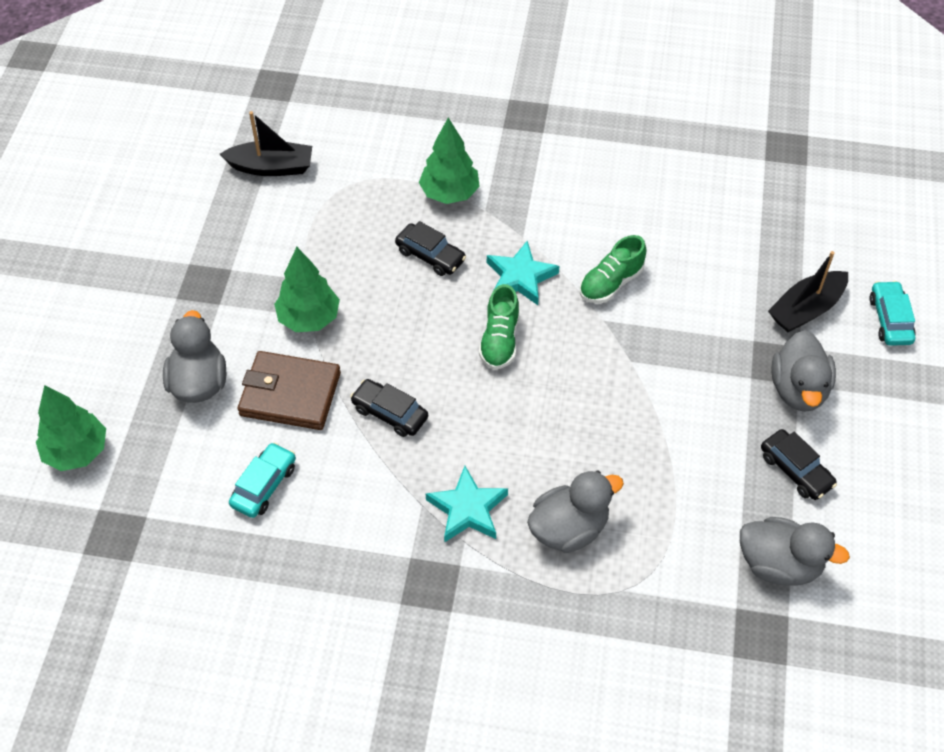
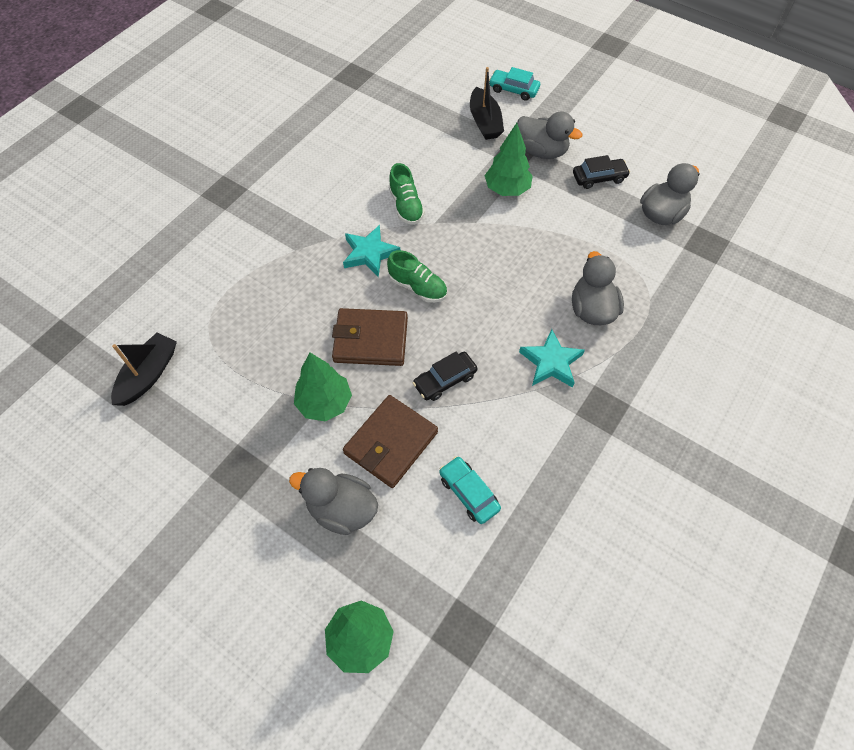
camera: 65 degrees left, 5 degrees up
(406, 325) = (370, 340): none -> brown wallet
(430, 255) = (315, 299): black car -> none
(449, 193) = (264, 265): green tree -> green tree (507, 189)

